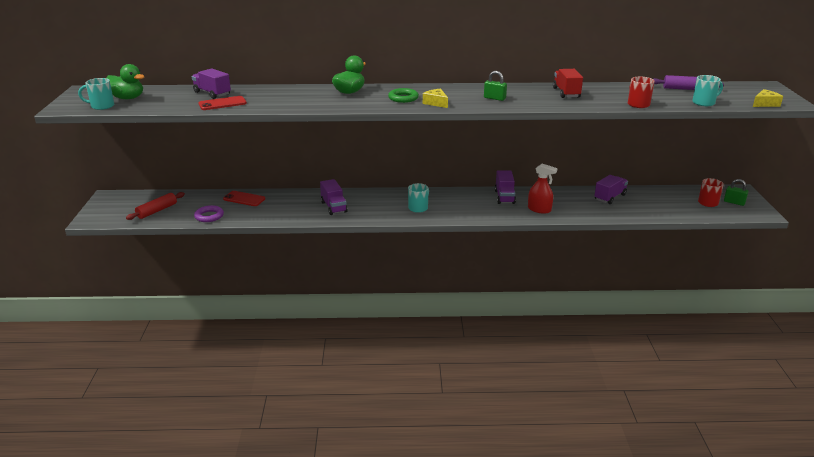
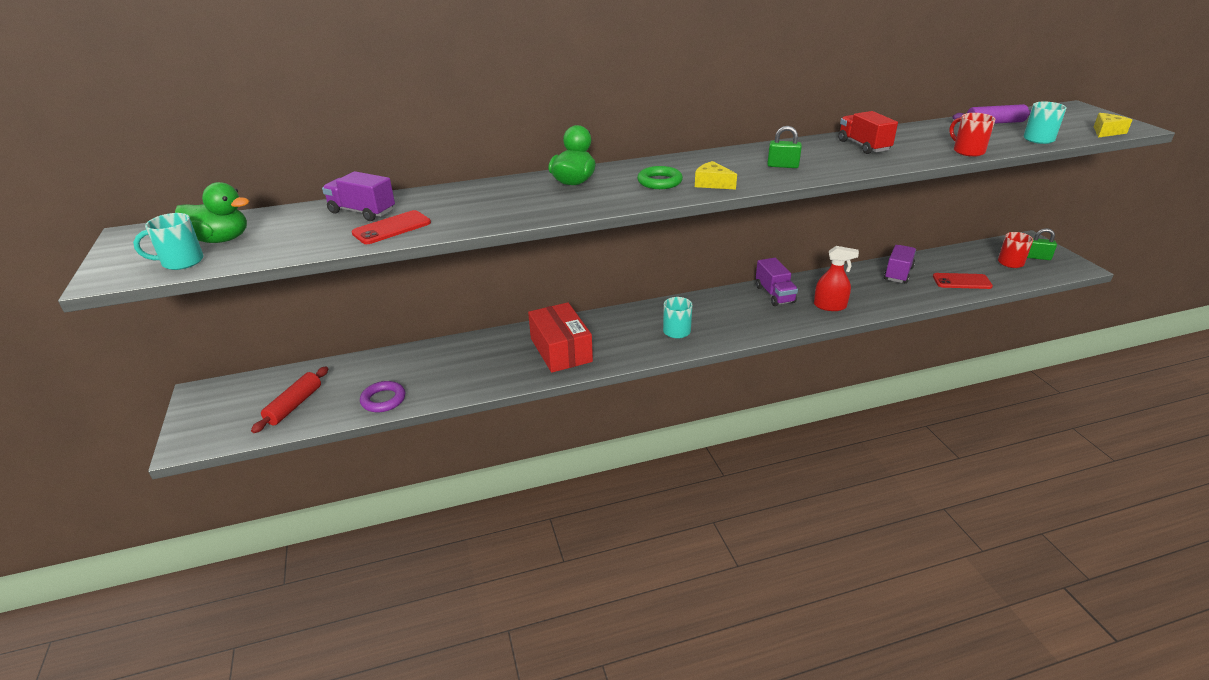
camera: 15 degrees left, 5 degrees up
(244, 199) = (422, 359): red phone -> red phone (962, 281)
(333, 207) = (560, 350): purple truck -> red box

